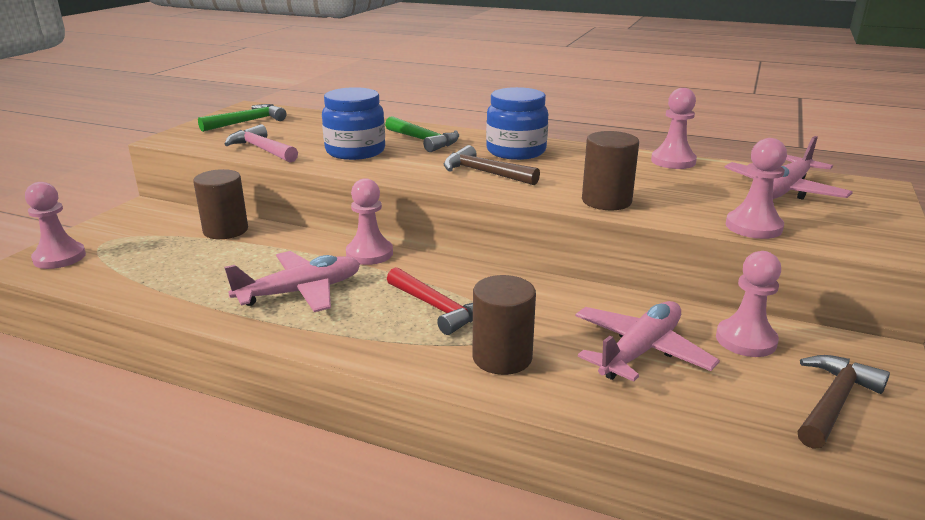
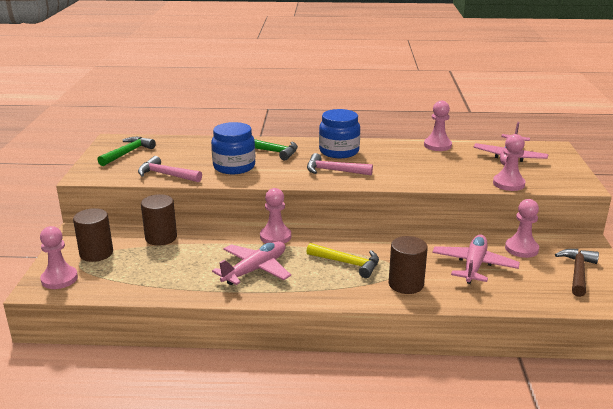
camera: 20 degrees left, 0 degrees up
(438, 308) = (348, 263): red hammer -> yellow hammer
(484, 173) = (333, 171): brown hammer -> pink hammer
(606, 201) = (421, 180): brown cylinder -> brown cylinder (96, 253)

